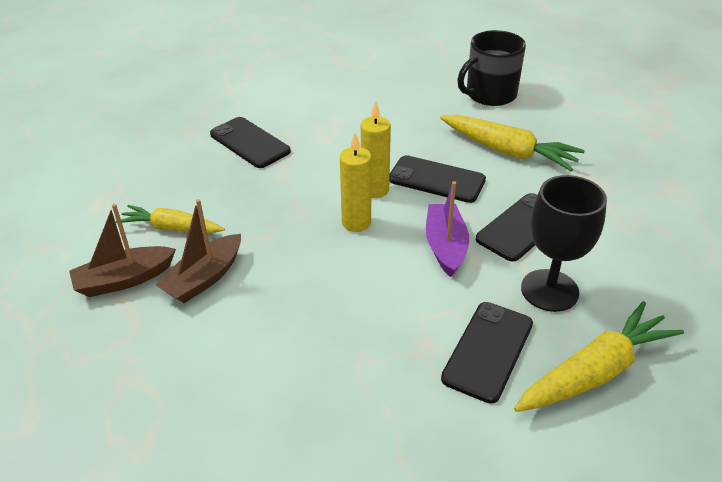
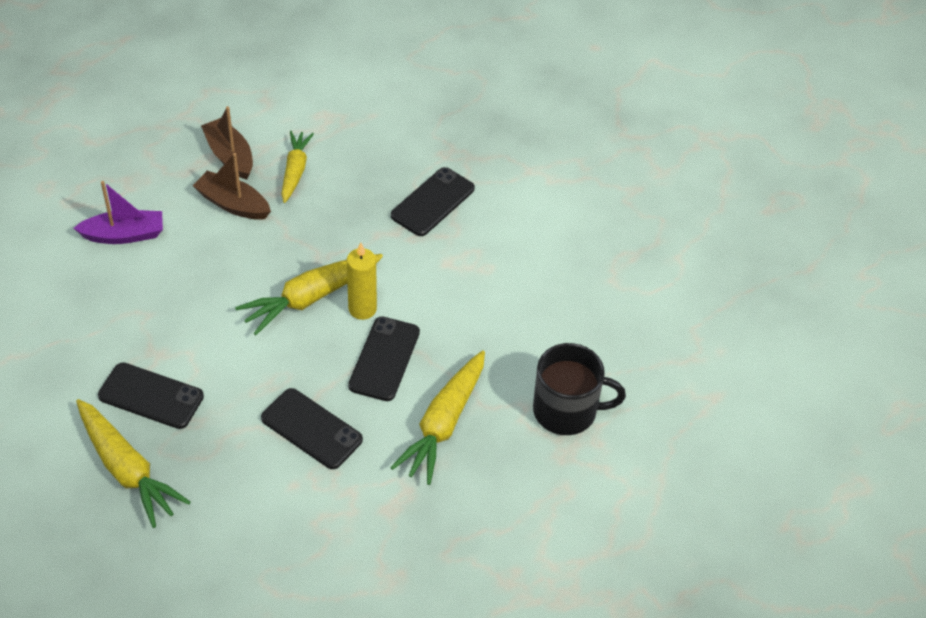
camera: 80 degrees right, 10 degrees up
(356, 223) = (310, 298): yellow candle -> yellow carrot
(445, 246) = (280, 367): purple boat -> purple boat (124, 235)
(489, 94) = (567, 410): black mug -> black mug turned 135 degrees clockwise
(549, 290) = (222, 445): black goblet -> none

